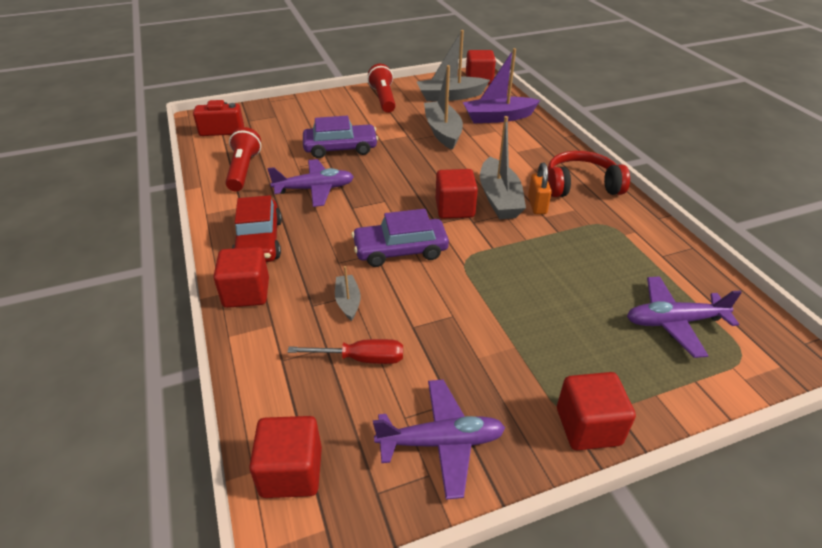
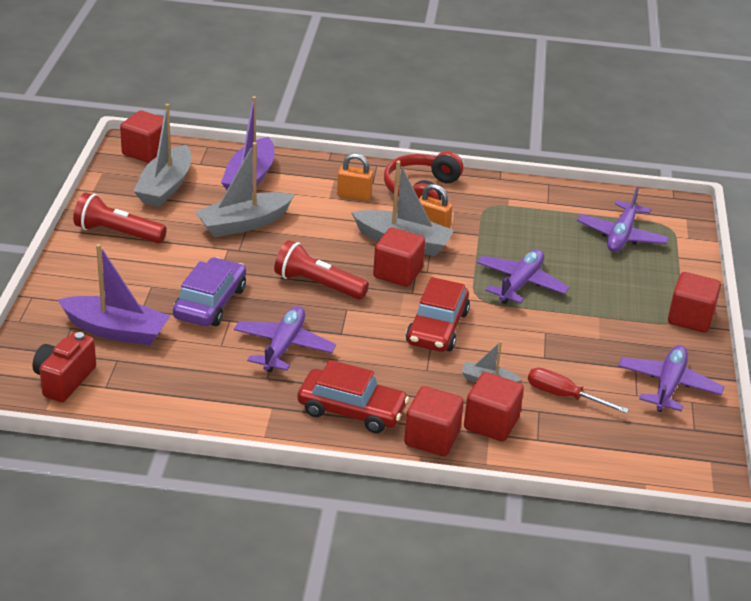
camera: 65 degrees left, 5 degrees down
(244, 170) = (191, 386): red flashlight -> red flashlight (318, 284)
(283, 129) = (116, 330): none -> purple boat
(291, 472) = (656, 464): red cube -> red cube (491, 423)
(361, 358) = (563, 396): red screwdriver -> red screwdriver turned 90 degrees counterclockwise
(400, 250) = (437, 327): purple car -> red car
(443, 132) = (244, 224): grey boat -> grey boat turned 45 degrees counterclockwise
(512, 277) = (520, 284): none -> purple plane
(532, 160) = (354, 196): none -> orange padlock

